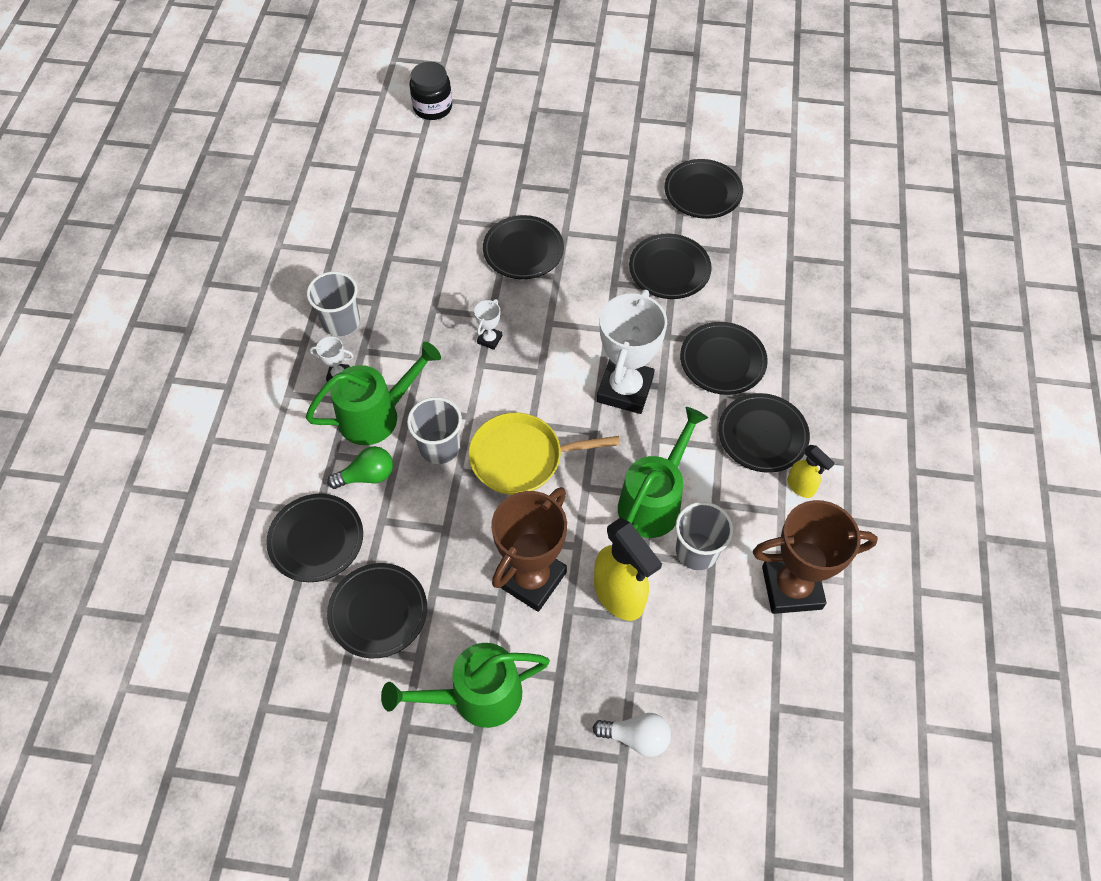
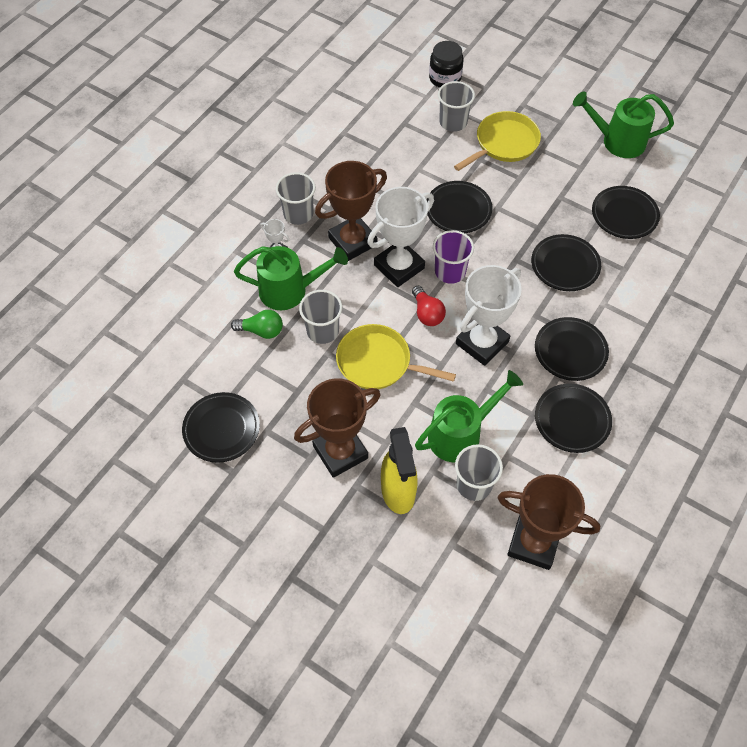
camera: 25 degrees right, 0 degrees up
(316, 540) = (205, 361): black plate -> none
(421, 330) = (352, 241): none -> brown trophy
(467, 154) = (453, 122): none -> grey cup
(476, 696) = (259, 517): green watering can -> green watering can (617, 141)
(489, 339) = (399, 266): white trophy -> white trophy, size x2.35
(536, 158) = (504, 143): none -> yellow pan
(548, 380) = (427, 313): none -> red light bulb
(549, 323) = (450, 271): none -> purple cup
(636, 737) = (357, 598): white light bulb -> none
(801, 487) = (582, 471): yellow spray bottle -> none

